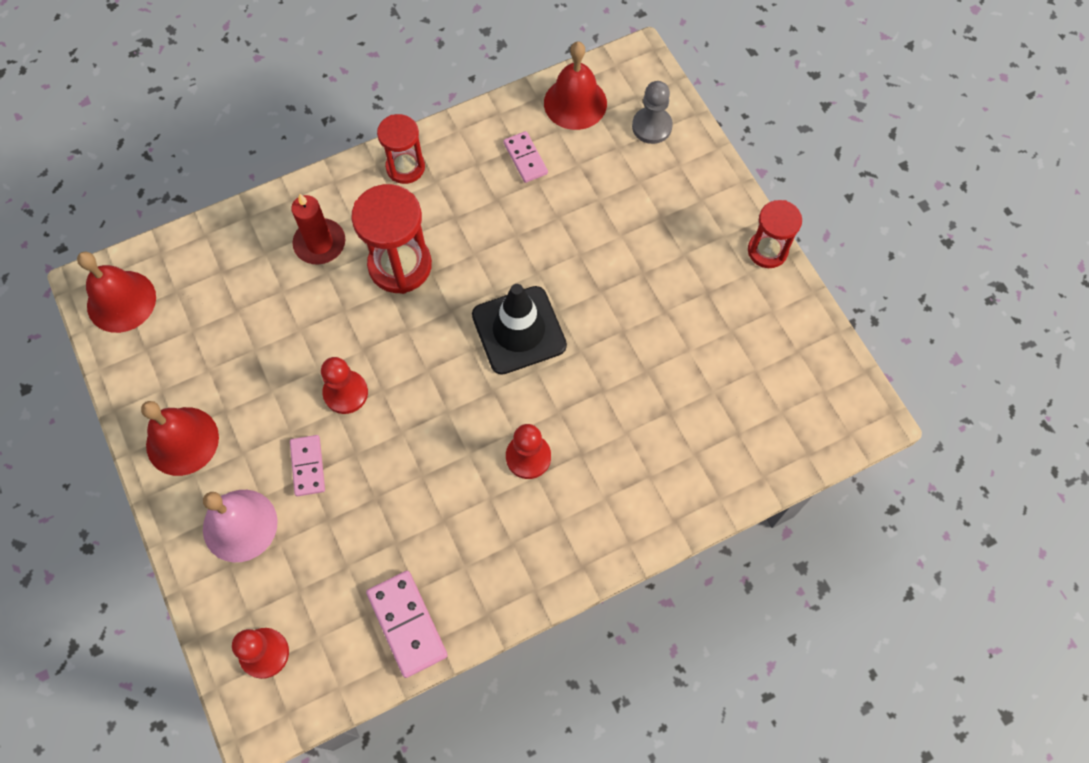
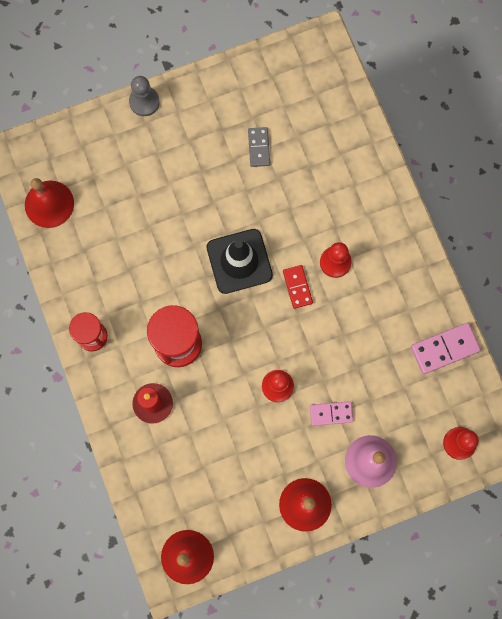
camera: 85 degrees left, 10 degrees up
(487, 408) = (297, 287): none -> red domino
(525, 158) = (95, 245): pink domino -> none
(652, 126) = (78, 150): grey pawn -> grey pawn (144, 102)
(687, 342) = (258, 147): none -> grey domino
(767, 251) = (193, 84): red hourglass -> none

